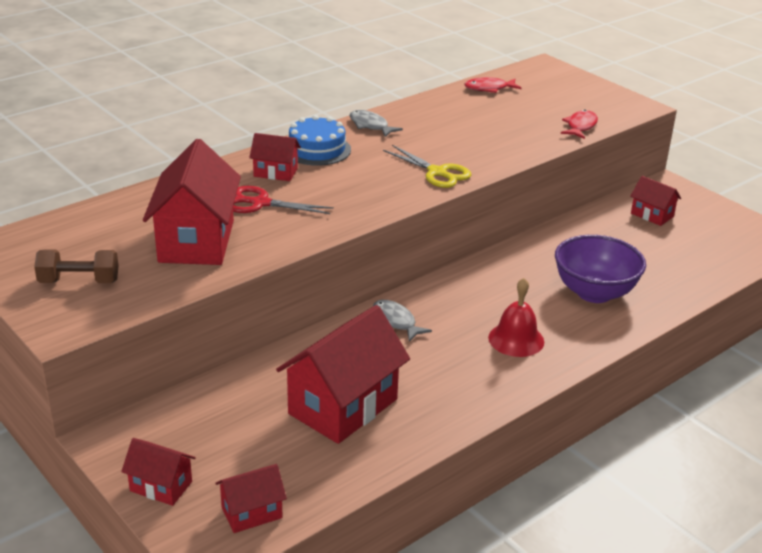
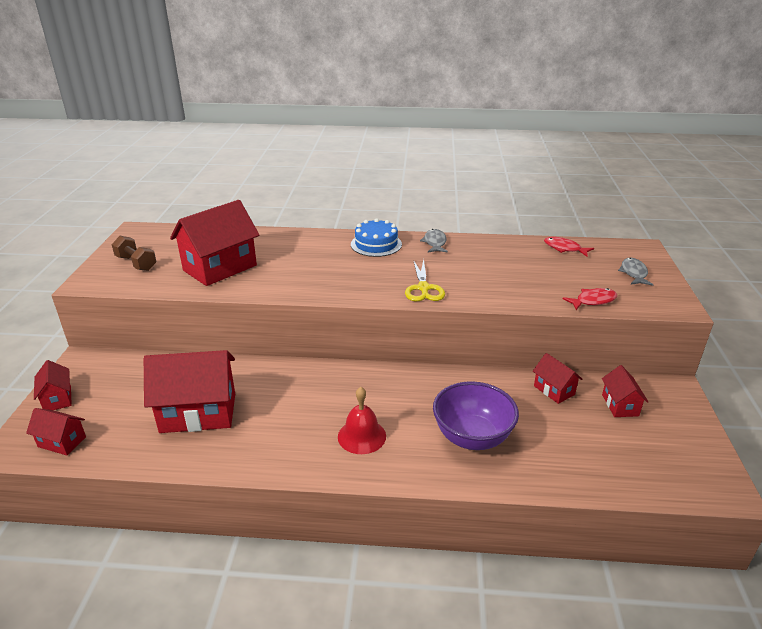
camera: 45 degrees right, 0 degrees up
(260, 203) = (288, 262): red scissors -> none
(275, 172) = (328, 248): red house -> red house (554, 390)
(395, 321) = (310, 380): grey fish -> grey fish (633, 273)

